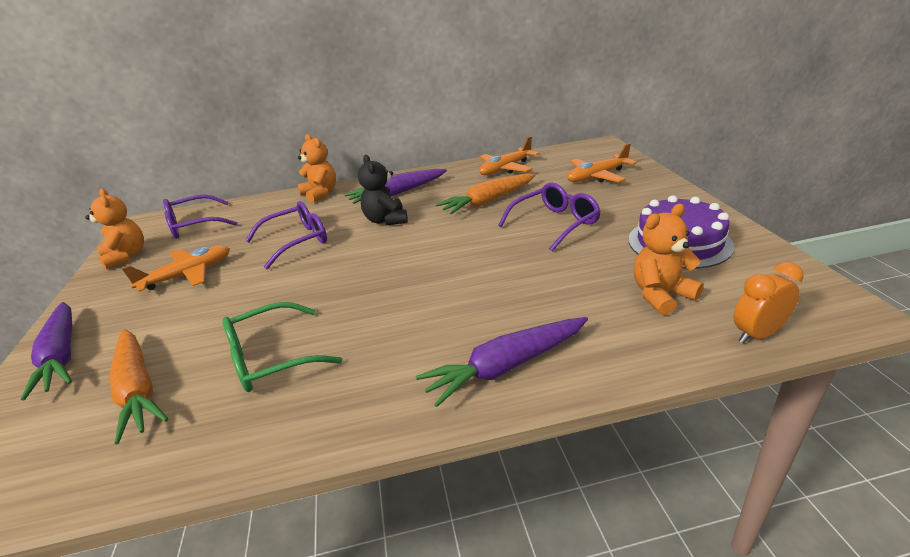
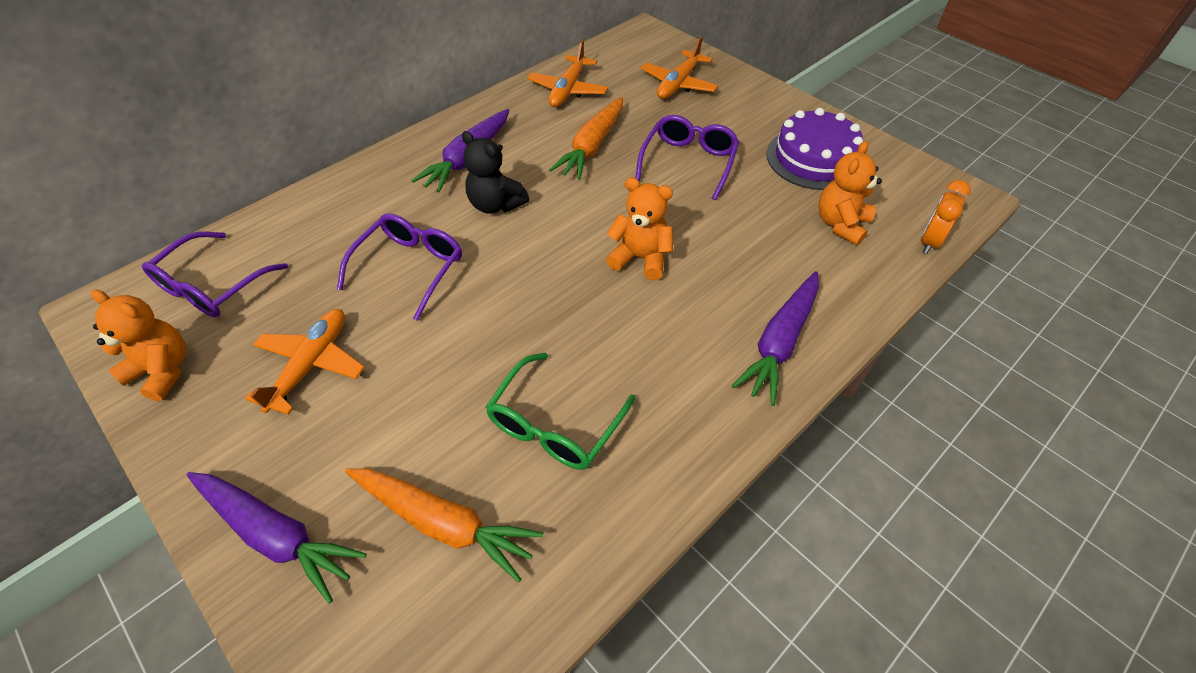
camera: 35 degrees left, 20 degrees up
(320, 194) = (356, 183): orange teddy bear -> orange teddy bear (640, 258)

